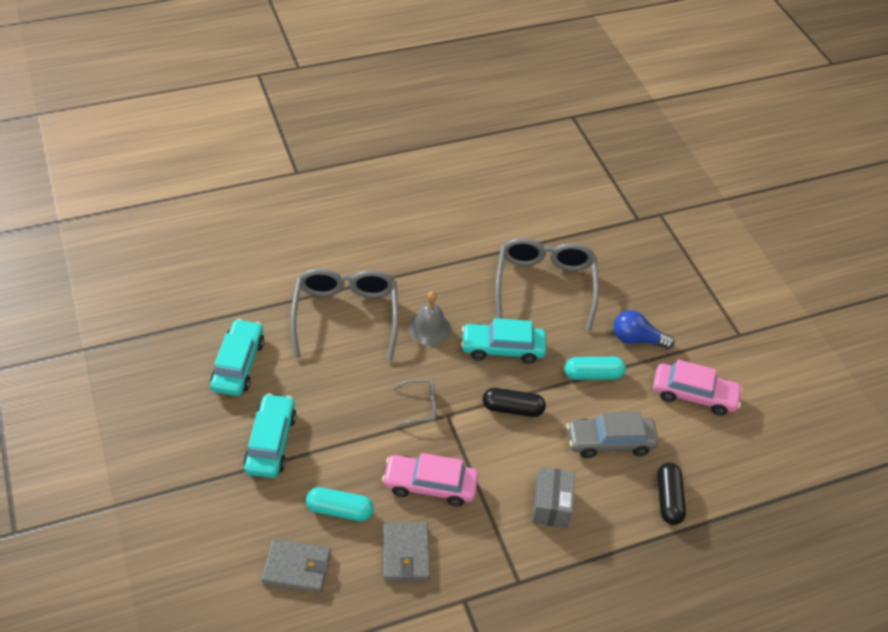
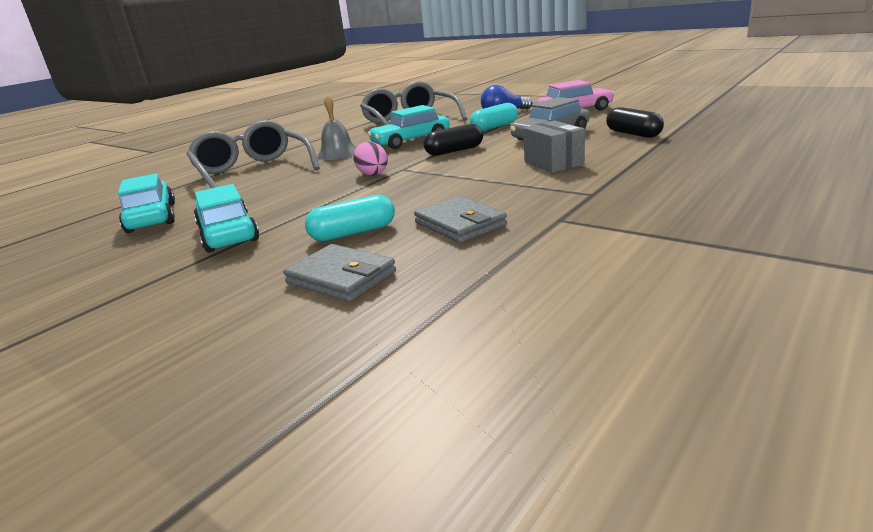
camera: 25 degrees left, 25 degrees down
(297, 568) = (341, 278): grey wallet -> grey wallet turned 60 degrees clockwise
(420, 406) = (372, 174): grey glasses -> pink egg
(430, 485) = (432, 192): pink car -> none

